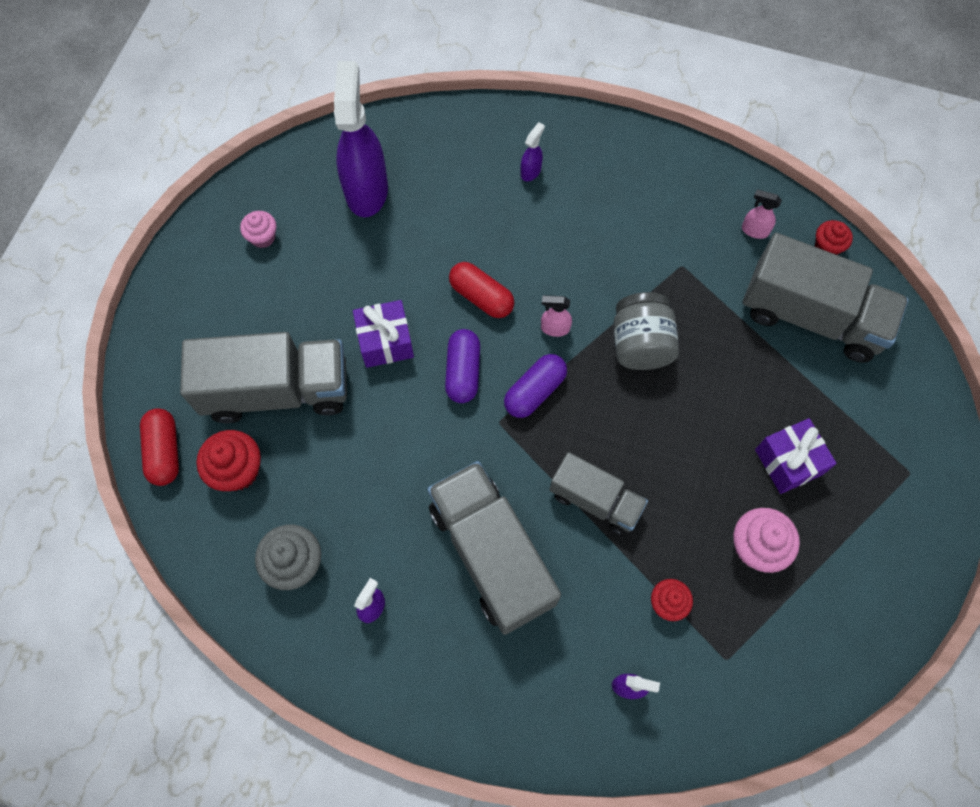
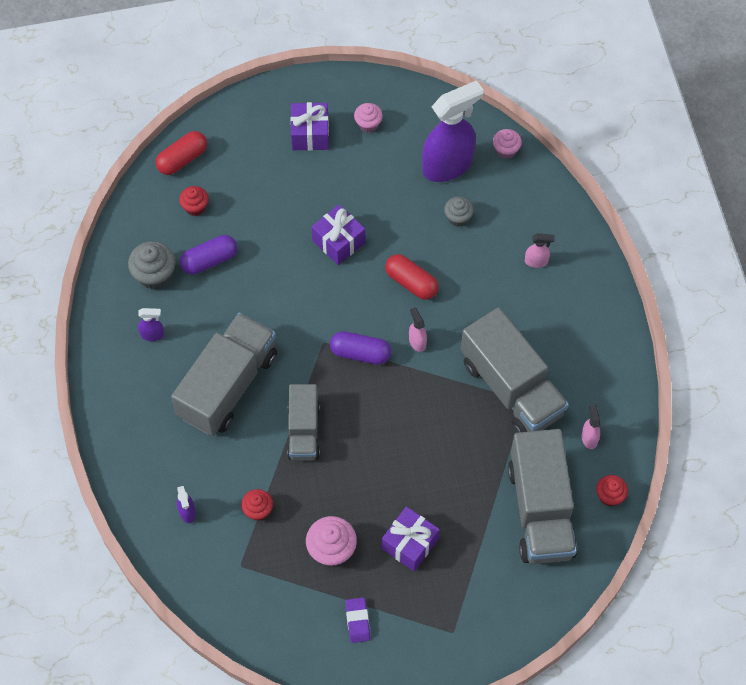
camera: 60 degrees right, 5 degrees down
(232, 300) = (310, 134): none -> purple gift
(238, 470) = (195, 207): red cupcake -> red cupcake, size x0.63
(277, 390) = (263, 197): grey truck -> grey truck (511, 388)
(386, 130) = (506, 150): none -> pink cupcake
(434, 213) = (458, 218): none -> grey cupcake
(463, 372) = (347, 301): purple capsule -> purple capsule (209, 260)
(481, 297) = (411, 282): red capsule -> red capsule turned 60 degrees counterclockwise
(531, 171) = (536, 261): purple spray bottle -> pink spray bottle
(640, 344) = (440, 403): grey jar -> none
(854, 564) = (357, 621): none -> purple eraser

